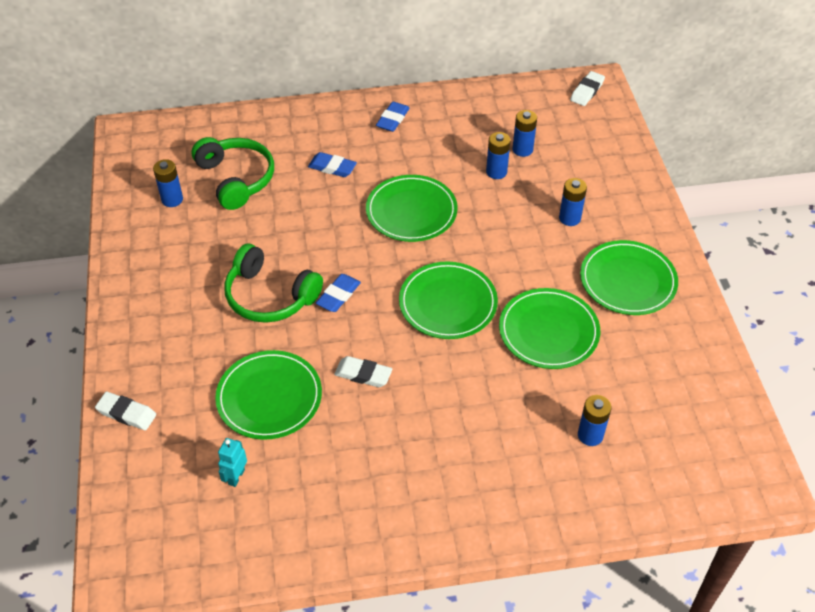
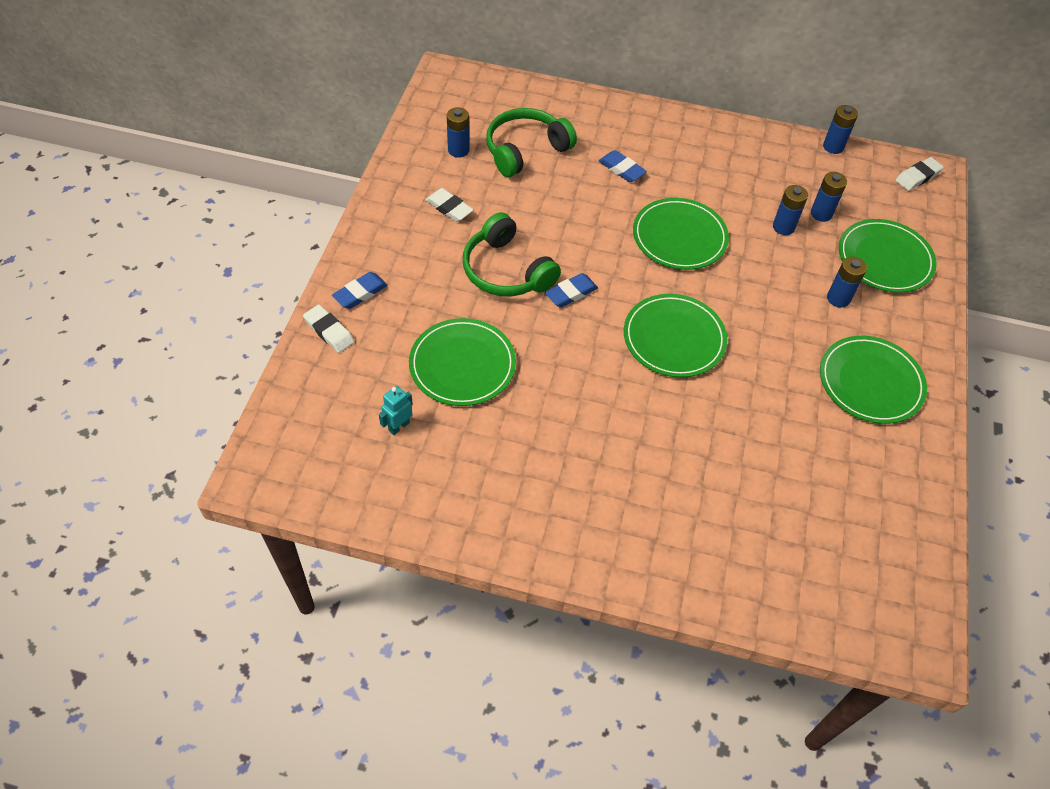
camera: 20 degrees right, 5 degrees up
(236, 179) = (525, 150): green headphones -> green headphones turned 120 degrees counterclockwise
(363, 374) = (560, 376): white eraser -> white eraser (449, 208)
(392, 119) = (702, 142): blue eraser -> blue eraser (360, 293)
(548, 331) = (763, 402): green plate -> green plate (885, 259)
(590, 435) = (757, 521): blue battery -> blue battery (833, 147)

